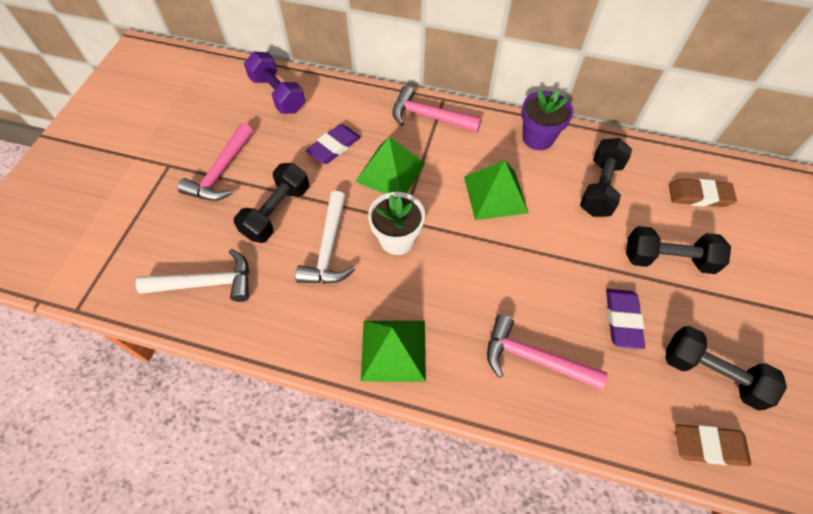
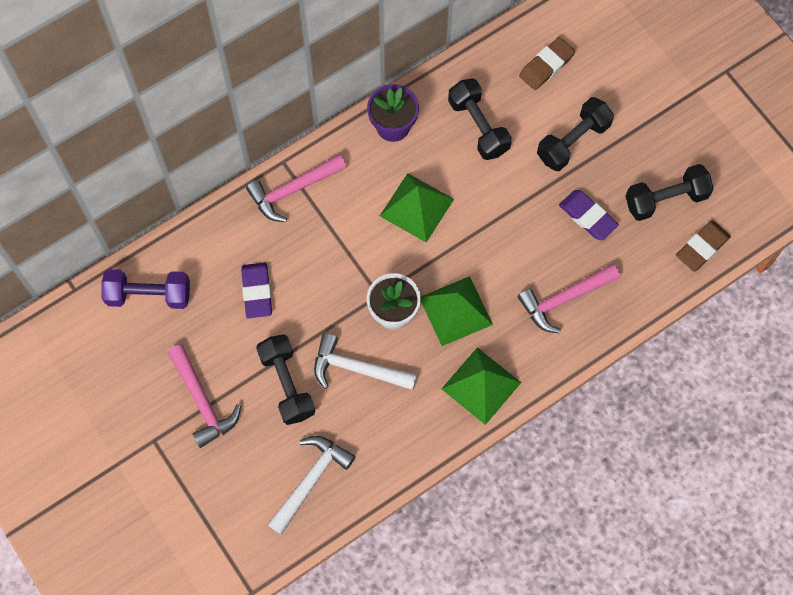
camera: 50 degrees left, 10 degrees up
(329, 248) = (357, 369): white hammer -> white hammer turned 150 degrees clockwise
(390, 172) = (324, 268): green pyramid -> green pyramid (455, 311)

